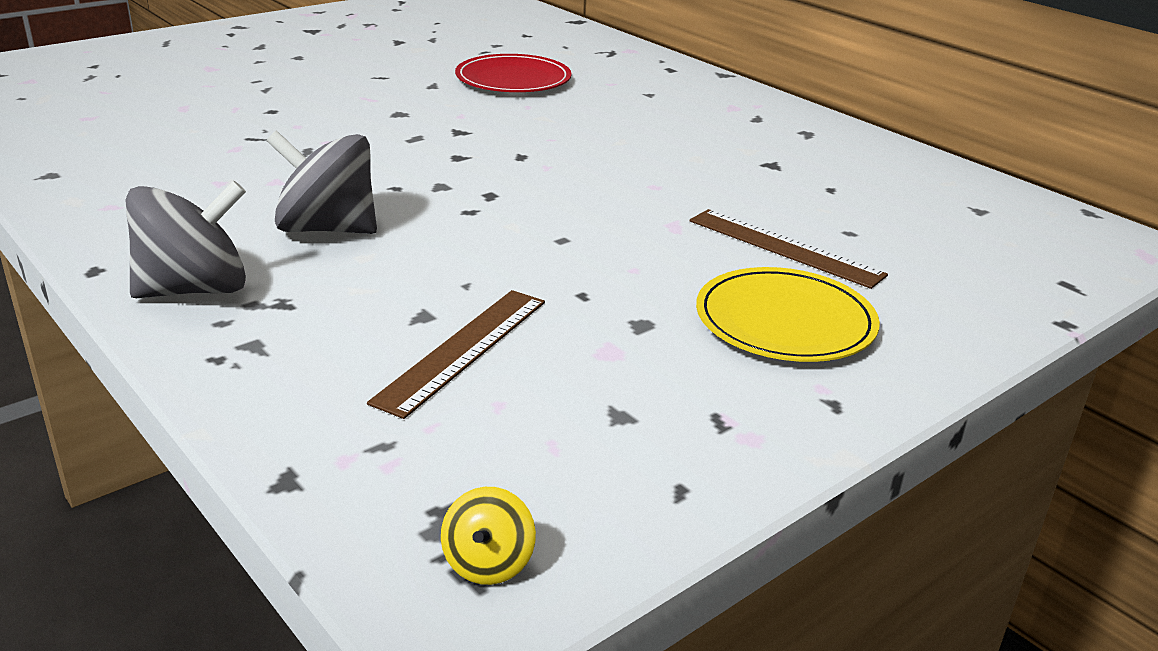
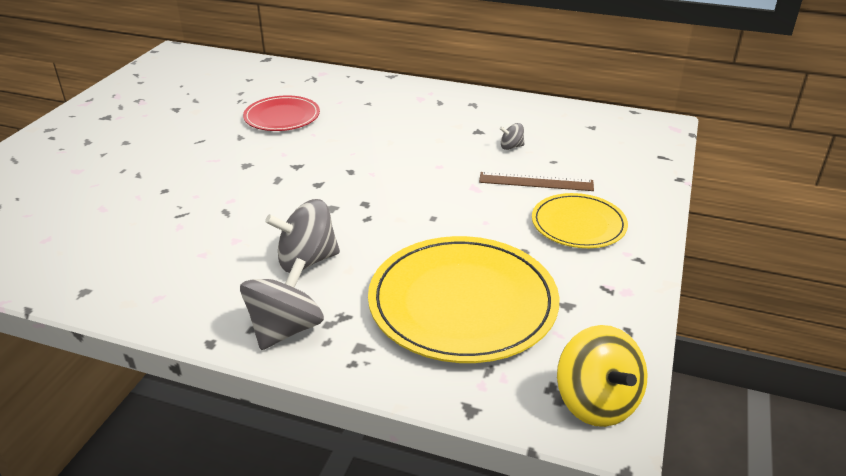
camera: 30 degrees left, 5 degrees up
(462, 349) = (462, 303): brown ruler -> yellow plate
(488, 563) = (597, 402): yellow spinning top -> yellow spinning top, size x2.07
(801, 196) = (511, 147): none -> grey spinning top

